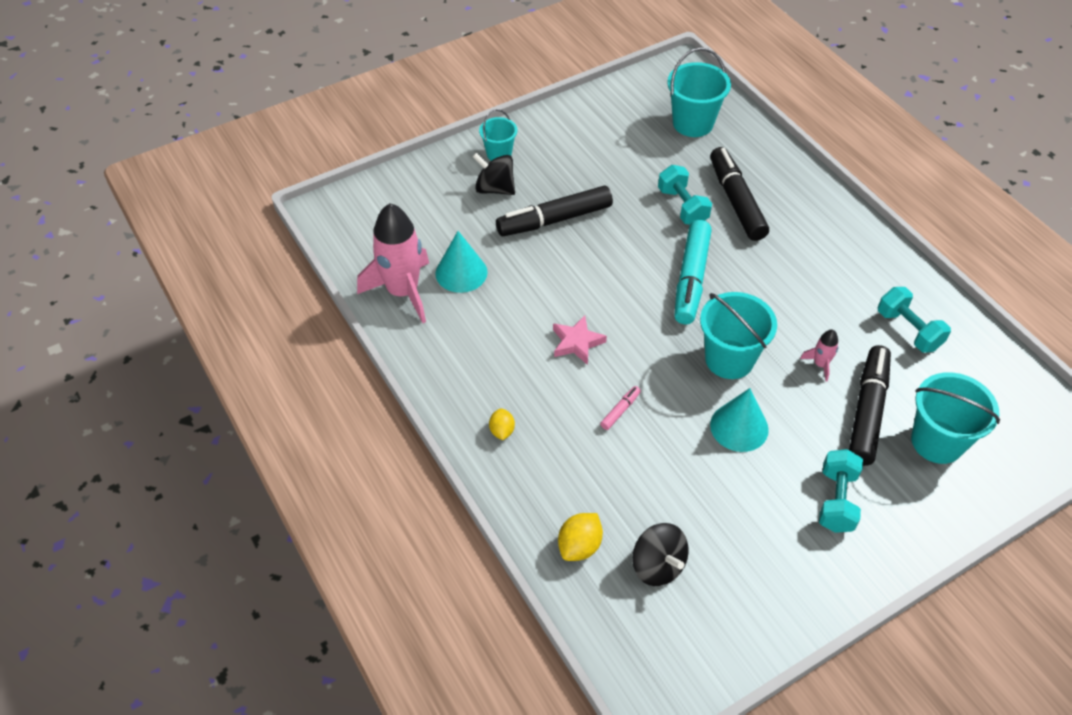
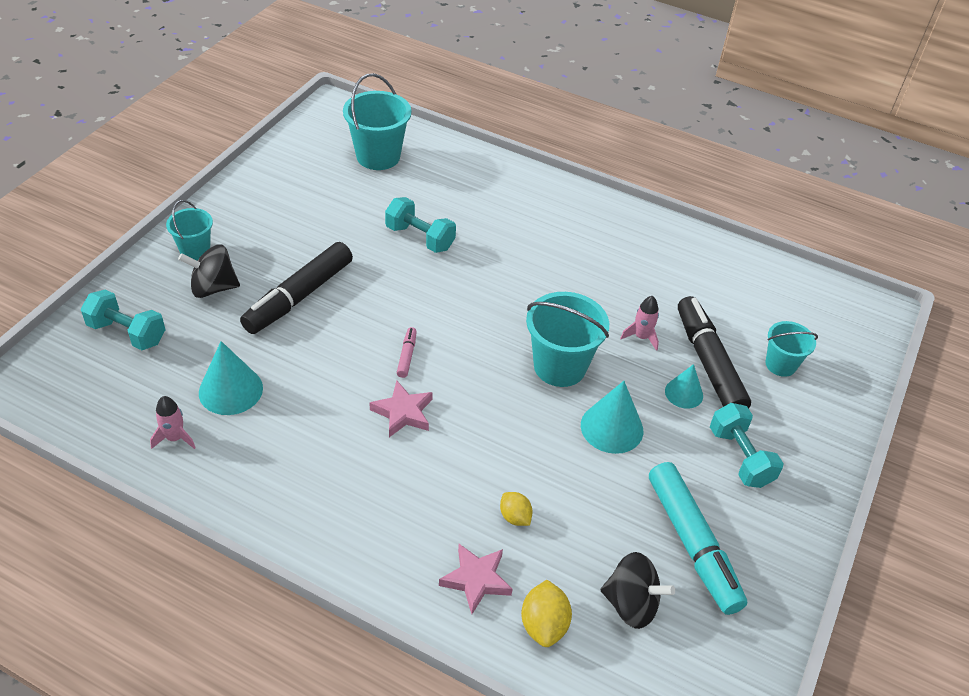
camera: 35 degrees left, 5 degrees down
(403, 292) = (175, 438): pink rocket -> pink rocket, size x0.43
(502, 431) = (384, 541): yellow lemon -> yellow lemon (515, 517)
(551, 490) = (476, 580): none -> pink star
(620, 411) = (491, 463): pink marker -> pink marker (407, 356)
(691, 279) = (474, 304): turquoise marker -> turquoise marker (692, 543)
(736, 201) = (466, 215): black marker -> none
(824, 427) = (684, 393): none -> turquoise cone
(908, 330) = (691, 276): turquoise dumbbell -> turquoise dumbbell (127, 333)
(937, 441) = (780, 364): turquoise bucket -> turquoise bucket, size x0.60

